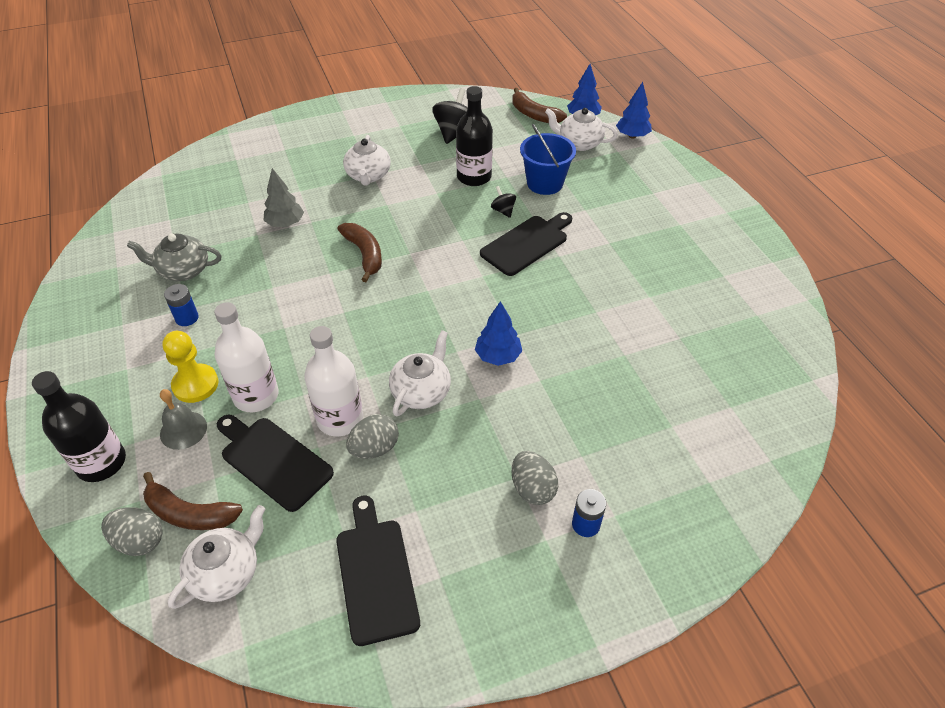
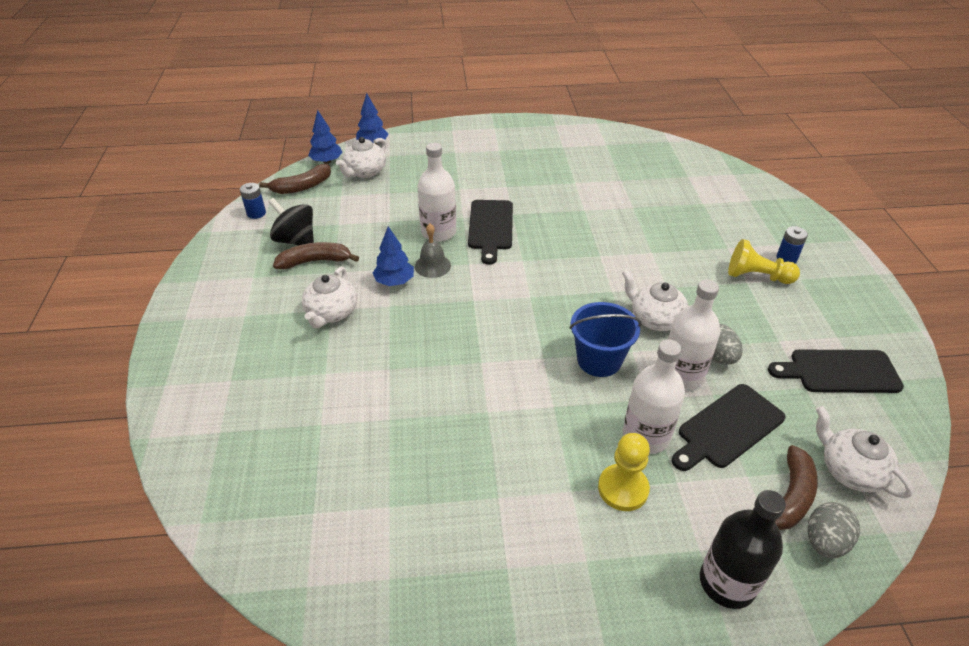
camera: 75 degrees left, 5 degrees down
(183, 270) = (427, 497): grey teapot -> none
(183, 430) = (686, 501): grey bell -> grey bell (432, 266)
(187, 318) = (515, 495): blue battery -> blue battery (256, 213)
(285, 224) = (382, 391): grey tree -> none
(364, 254) = (463, 332): brown banana -> brown banana (315, 261)
(368, 176) = (331, 313): white teapot -> white teapot turned 90 degrees clockwise
(474, 177) = (378, 240): black bottle -> none
(498, 356) = (622, 269): blue tree -> blue tree (394, 281)
(503, 211) = (438, 232): black spinning top -> white bottle
(527, 244) = (490, 227): black cutting board -> black cutting board turned 150 degrees counterclockwise
(532, 488) = (757, 276): grey egg -> yellow pawn
(545, 183) = (412, 202): blue bucket -> blue bucket (599, 360)

